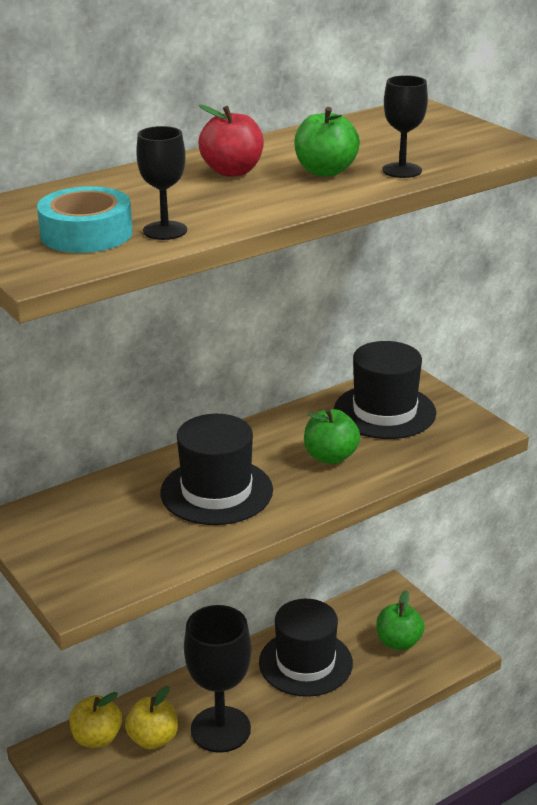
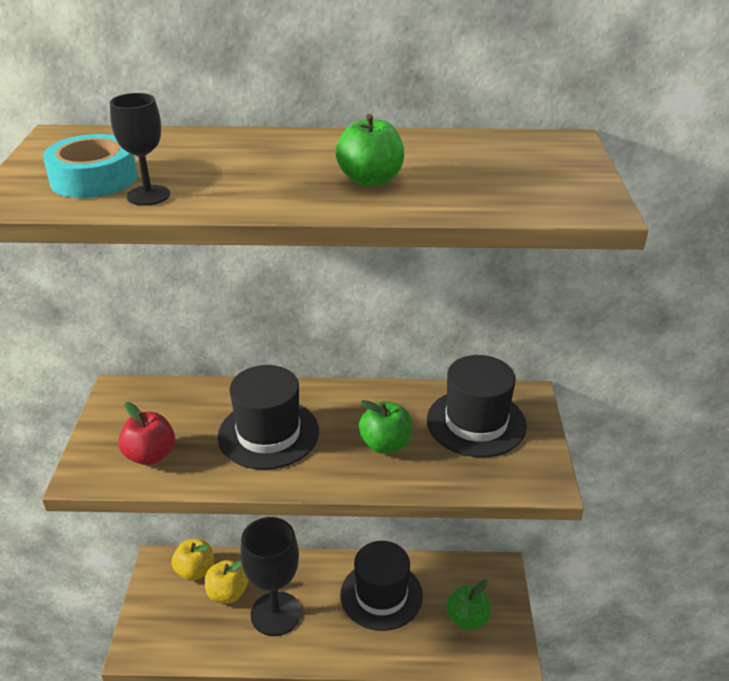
camera: 35 degrees right, 5 degrees up
(232, 171) = (296, 157): red apple -> red apple (150, 455)
(402, 170) = (439, 200): black goblet -> none

